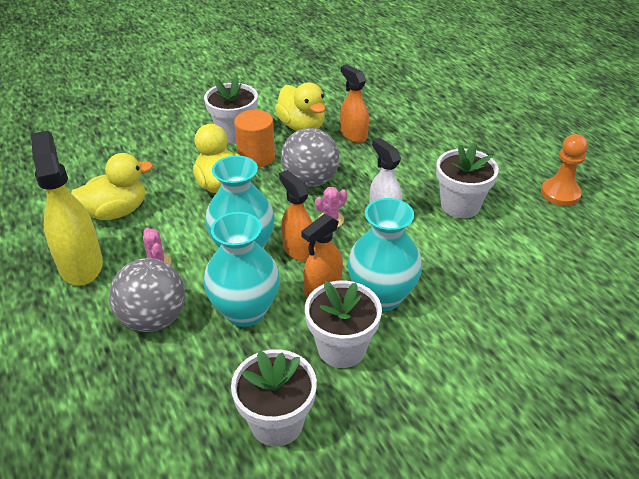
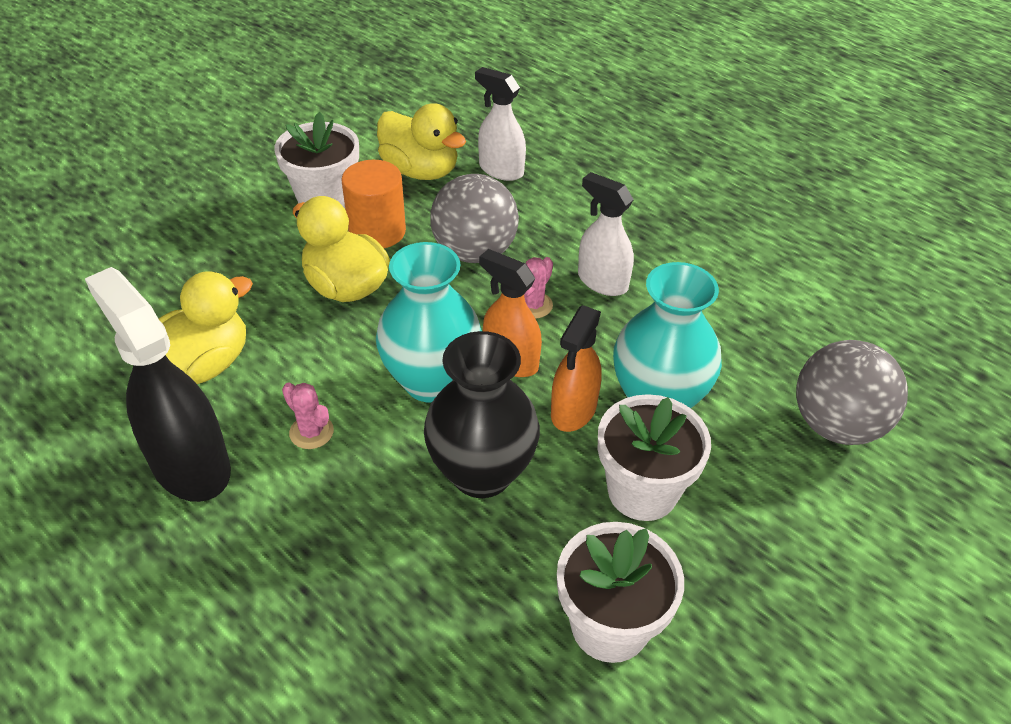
camera: 20 degrees left, 5 degrees up
(81, 264) = (190, 465): yellow spray bottle -> black spray bottle
(153, 319) = (352, 522): grey ball -> grey ball (836, 425)
(245, 311) = (482, 473): turquoise vase -> black vase
(353, 135) = (501, 170): orange spray bottle -> white spray bottle
(460, 205) = (694, 245): white flower pot -> none
(560, 193) = (809, 201): orange pawn -> none

